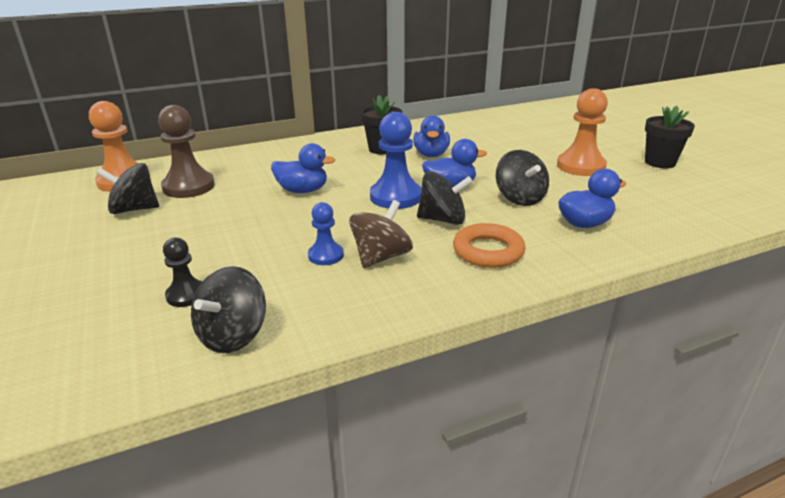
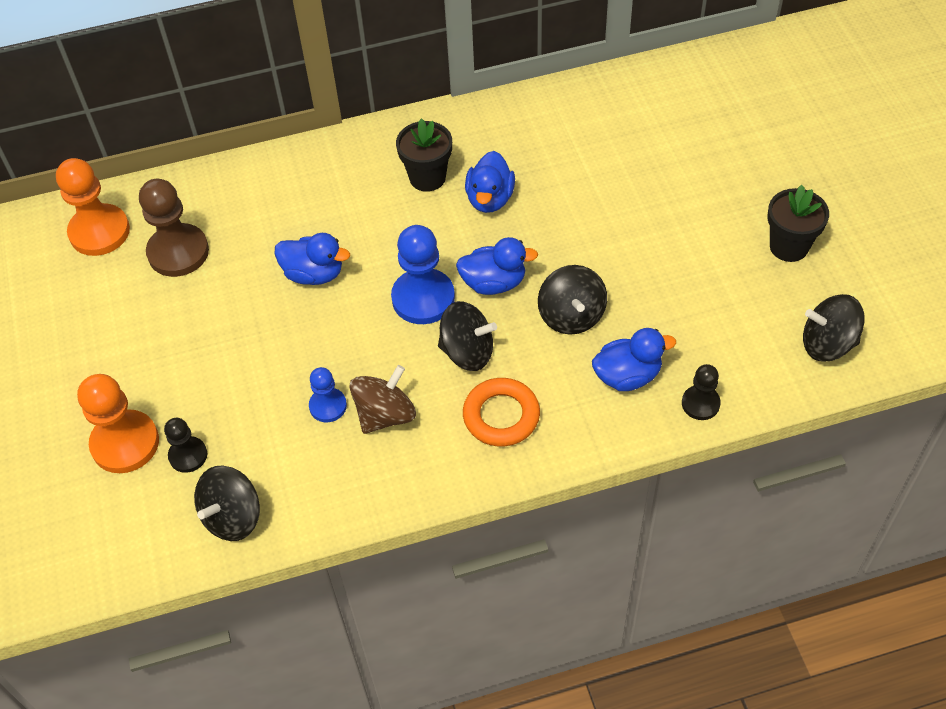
camera: 10 degrees right, 25 degrees up
(134, 209) = (120, 297): black spinning top -> black spinning top (827, 344)
(580, 166) = (678, 247): orange pawn -> orange pawn (125, 443)
(656, 234) = (700, 403): none -> black pawn

